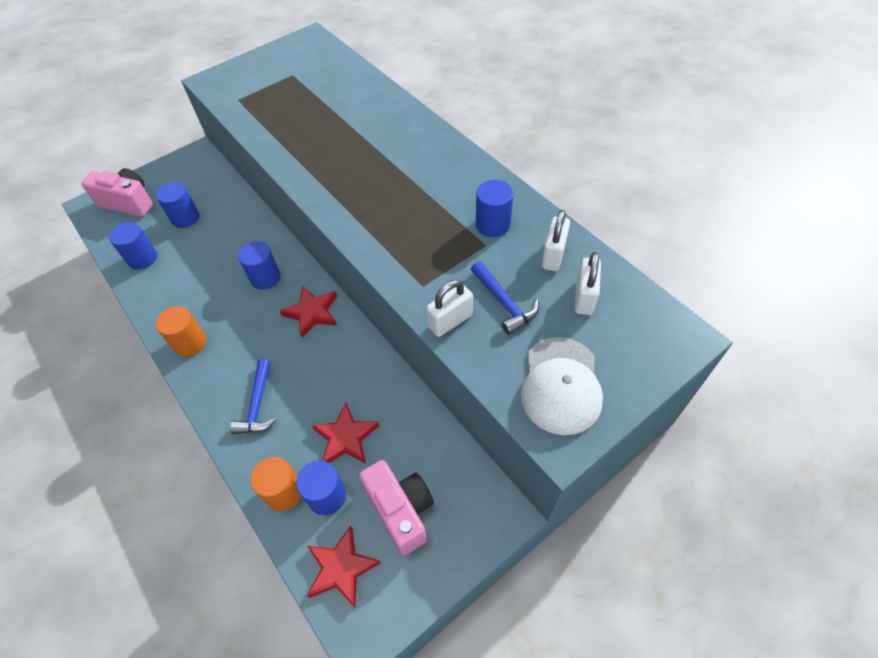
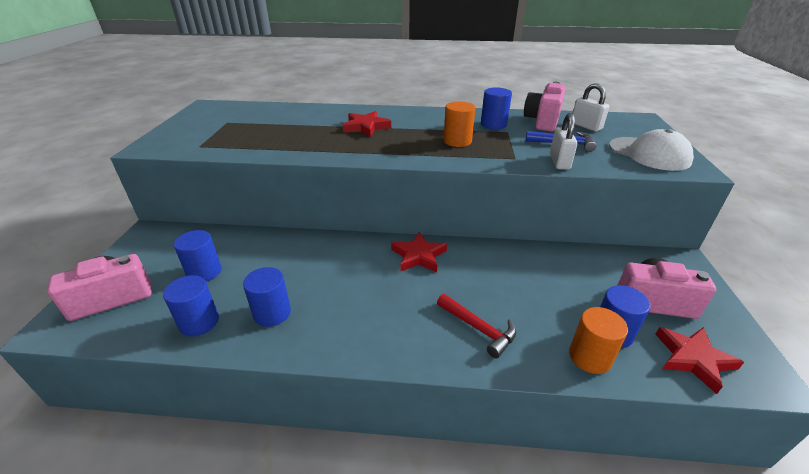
camera: 50 degrees left, 20 degrees down
(190, 343) = (354, 338): orange cylinder -> orange cylinder (457, 141)
(257, 405) = (479, 329): blue hammer -> red hammer
(265, 278) = (348, 261): blue cylinder -> blue cylinder (272, 313)
(346, 437) = (561, 296): red star -> red star (366, 127)
(553, 255) = (542, 121): white padlock -> pink camera

